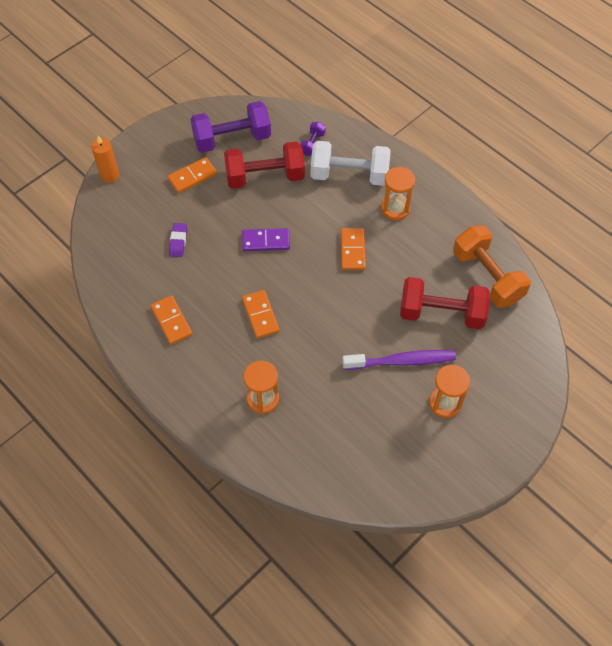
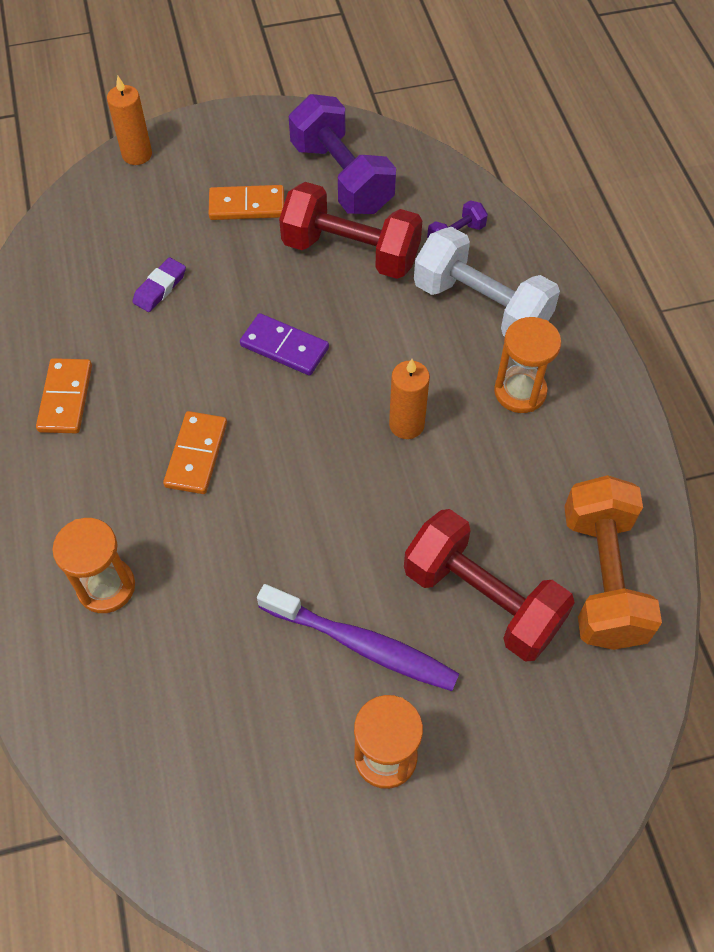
camera: 30 degrees right, 0 degrees up
(232, 139) = (341, 177): purple dumbbell -> purple dumbbell turned 45 degrees clockwise
(353, 250) = (406, 424): orange domino -> orange candle

